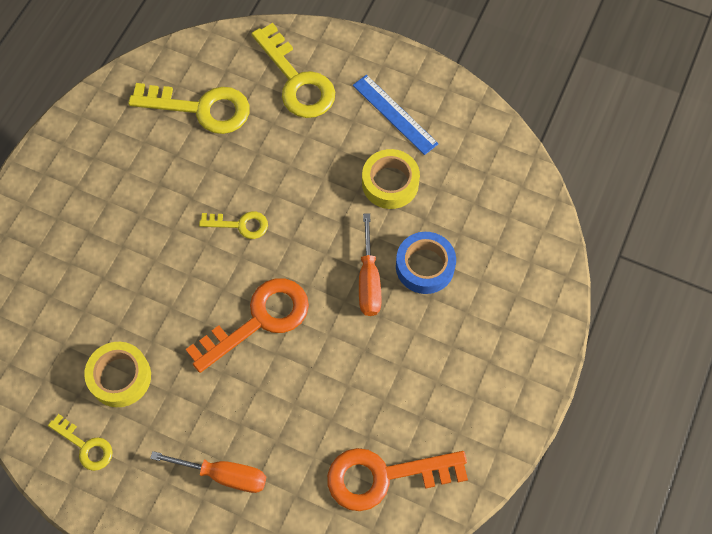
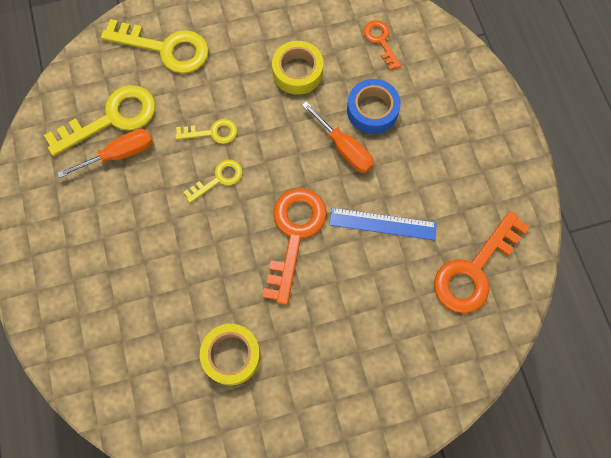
camera: 40 degrees left, 5 degrees up
(85, 446) = (252, 425): yellow key -> yellow key (212, 132)
(224, 475) = (369, 360): orange screwdriver -> orange screwdriver (119, 154)
(395, 114) = (257, 23): blue ruler -> blue ruler (382, 224)
(490, 210) = (380, 41): none -> orange key

